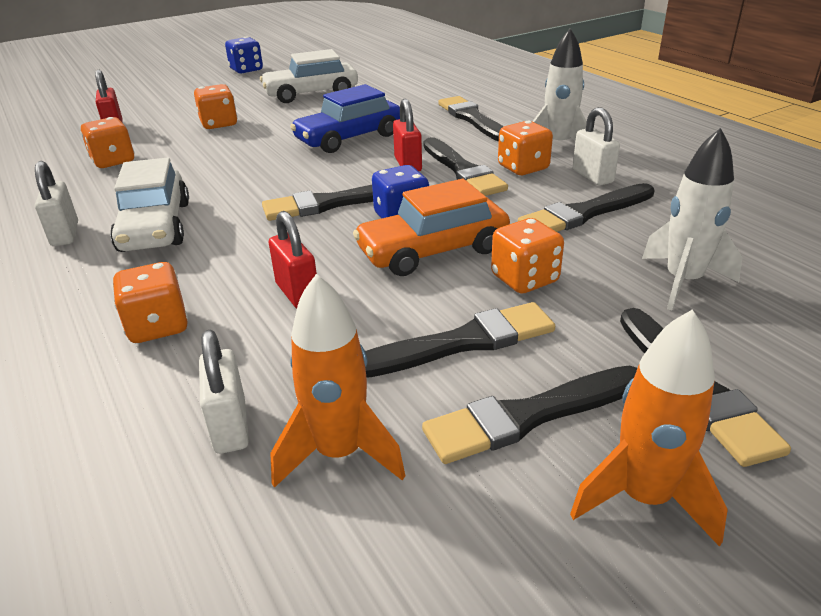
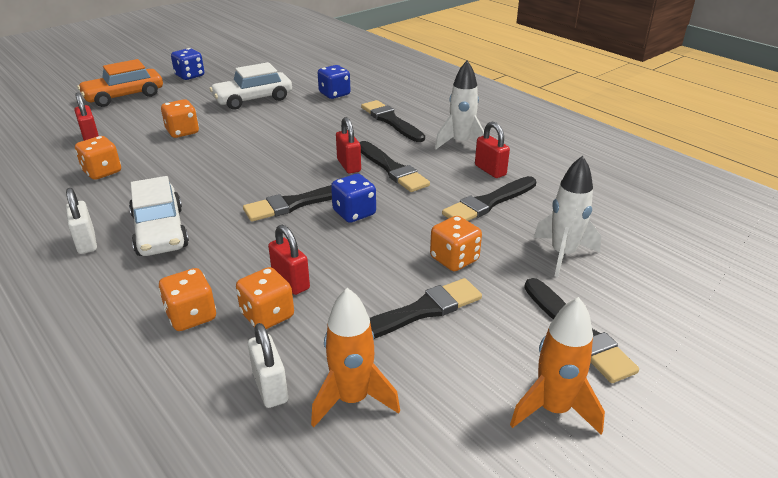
camera: 10 degrees left, 0 degrees up
(349, 138) = (296, 142): blue car -> none
(409, 90) = (334, 94): none -> blue dice
(433, 250) = (384, 240): orange car -> orange car (124, 96)
(523, 168) = (437, 165): orange dice -> orange dice (267, 315)
(529, 416) = (474, 361): black brush -> none
(592, 176) = (490, 170): white padlock -> red padlock

